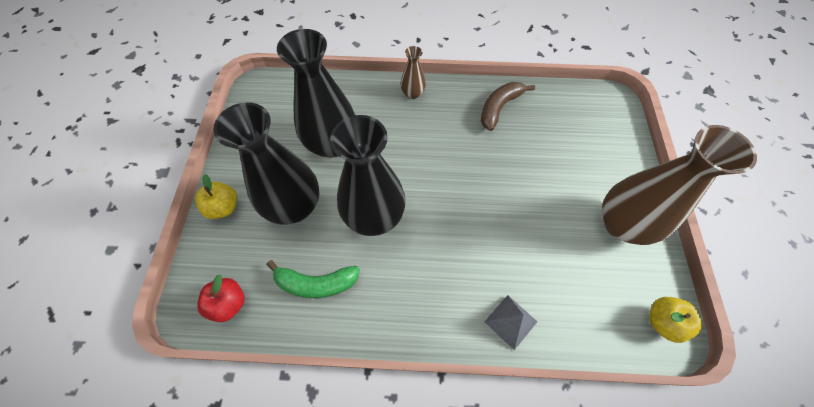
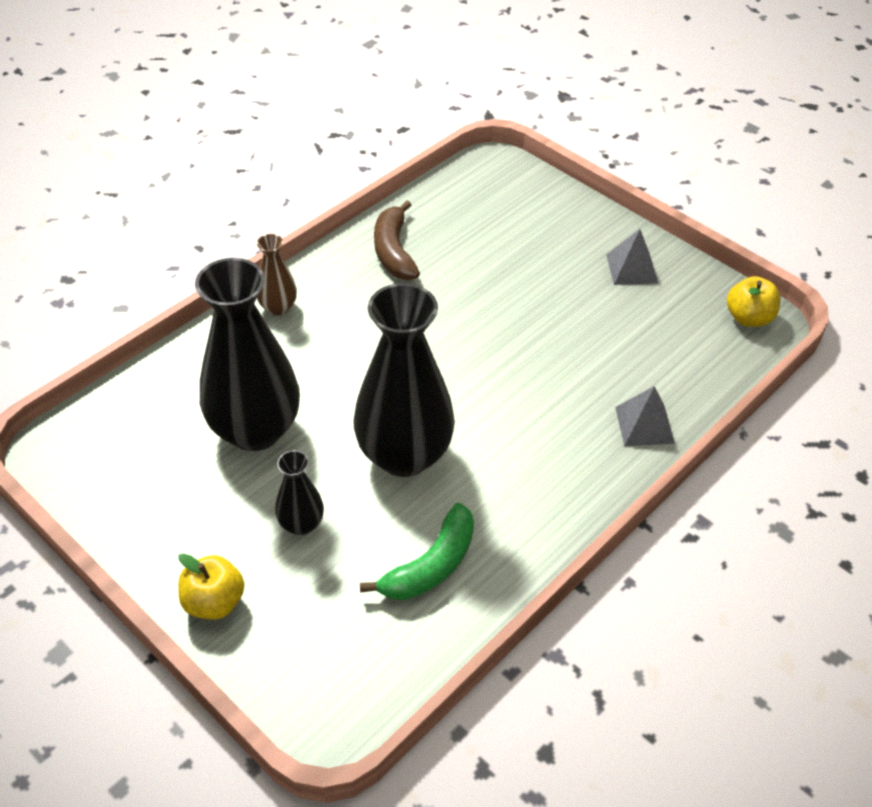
camera: 50 degrees left, 15 degrees down
(229, 303) = (364, 673): red apple -> none
(294, 206) = (301, 524): black vase -> black vase, size x0.46
(621, 224) = (631, 268): brown vase -> grey pyramid

